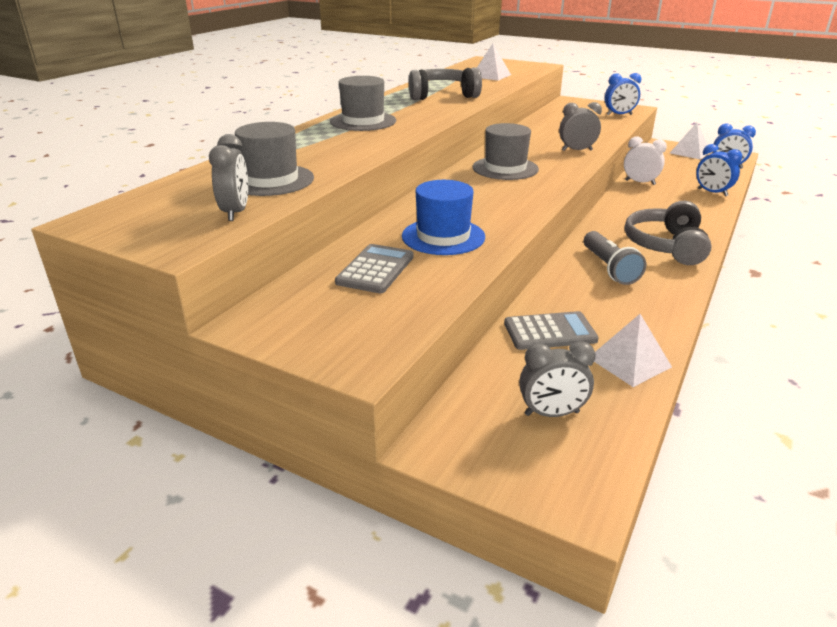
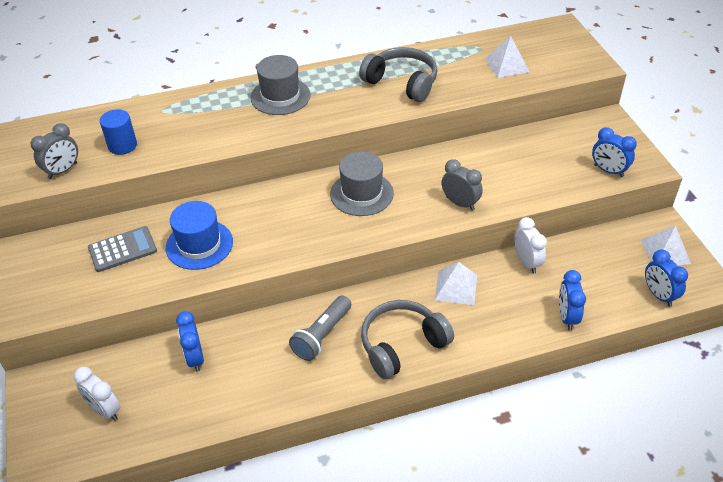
camera: 45 degrees right, 15 degrees up
(271, 180) = (122, 145): grey hat -> blue cylinder
(549, 332) = (195, 358): grey calculator -> blue clock
(552, 413) = (104, 410): grey clock -> white clock
(629, 362) = (195, 414): white pyramid -> white pyramid (456, 287)

